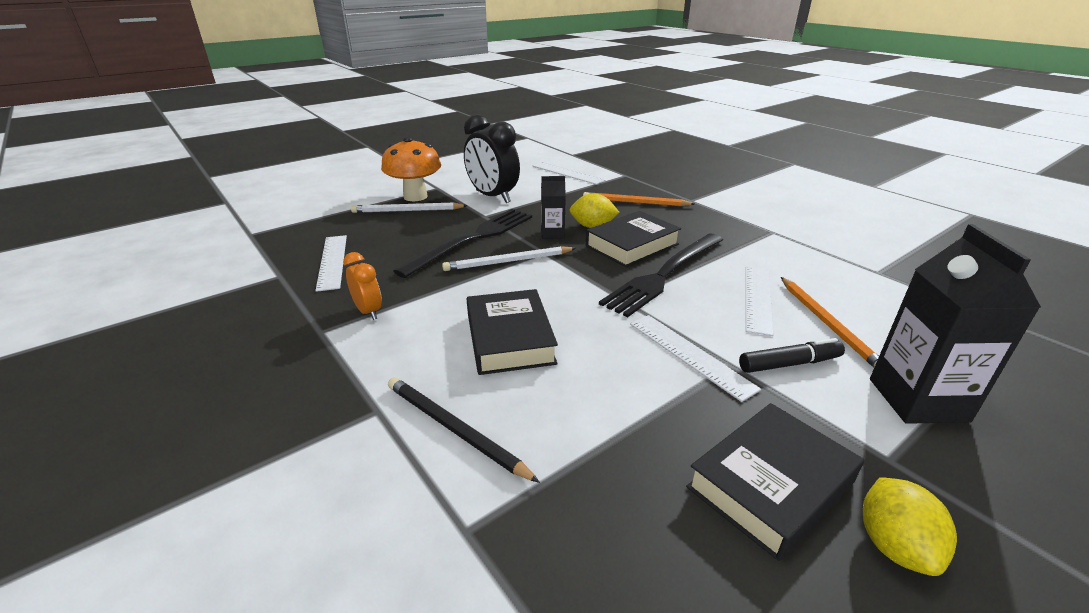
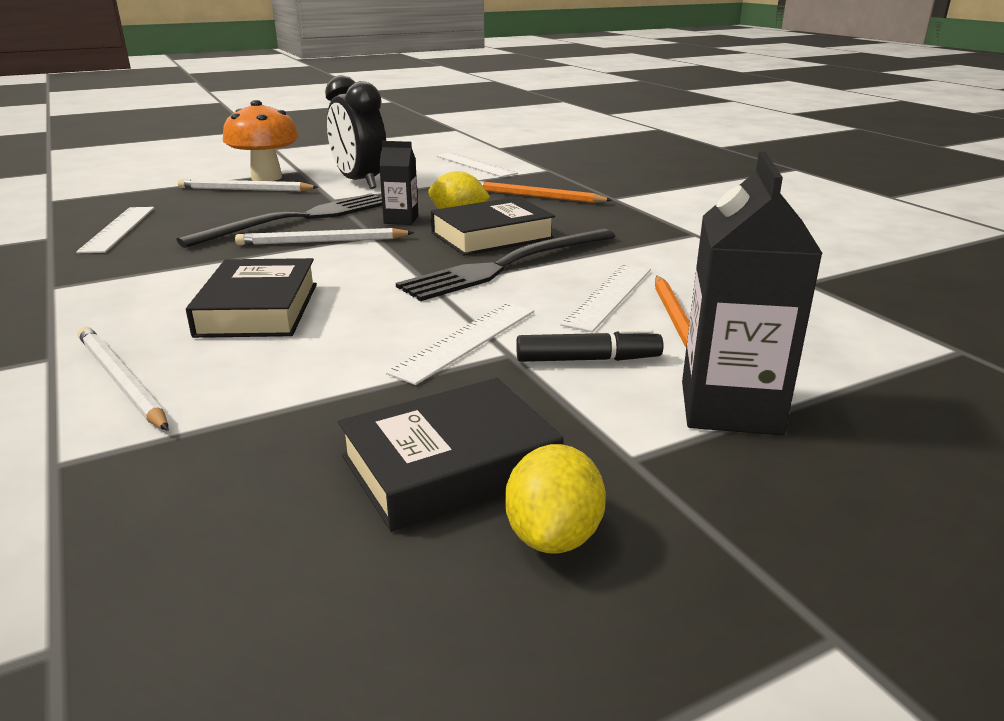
camera: 10 degrees right, 5 degrees down
(368, 311) = (119, 274): orange clock -> none
(454, 429) = (121, 380): black pencil -> white pencil
(690, 355) = (465, 340): white ruler -> white ruler turned 60 degrees clockwise

